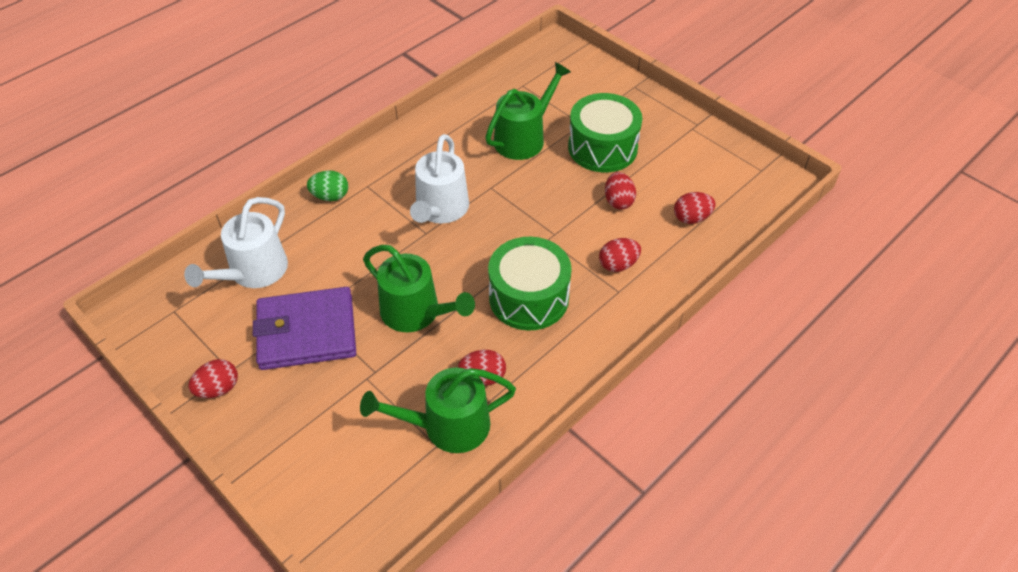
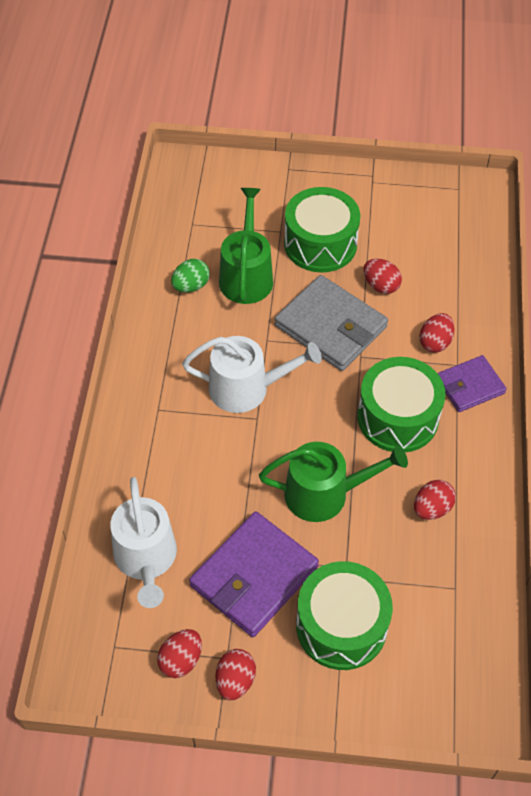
camera: 40 degrees left, 5 degrees up
(326, 408) = (341, 626): none -> green drum
(330, 196) = (136, 441): green egg -> green egg (191, 286)
(440, 209) = (246, 388): white watering can -> white watering can turned 60 degrees counterclockwise
(448, 426) = (447, 567): green watering can -> none
(548, 206) = (330, 326): none -> grey wallet
(612, 312) = (470, 386): none -> purple wallet
(691, 218) = (448, 265): red egg -> red egg (181, 660)

